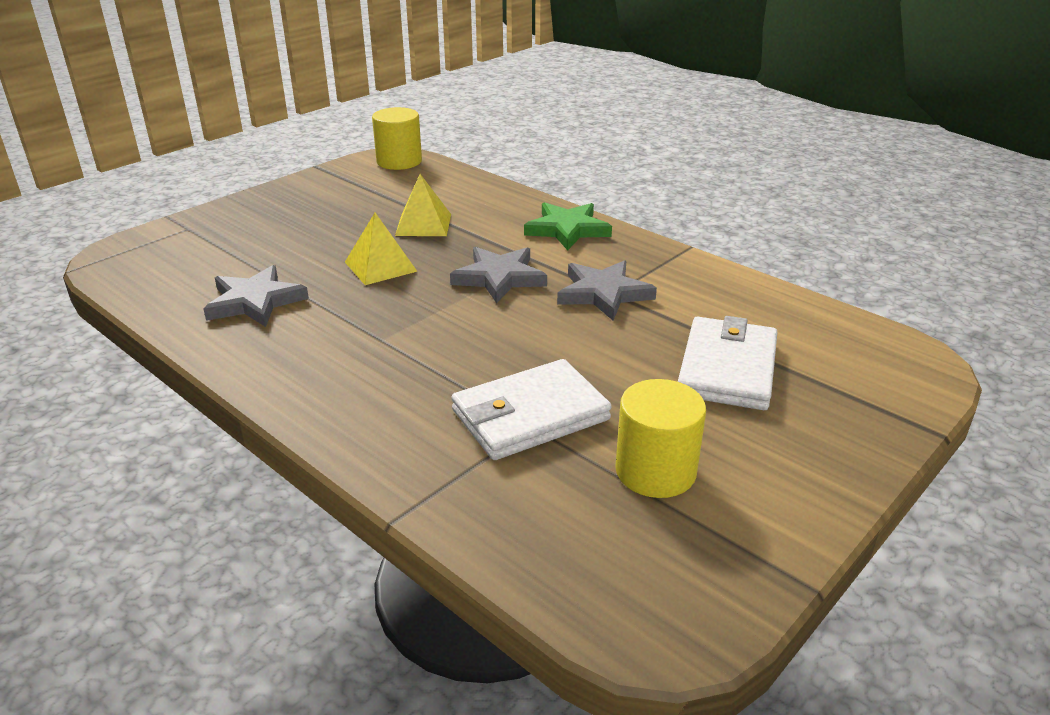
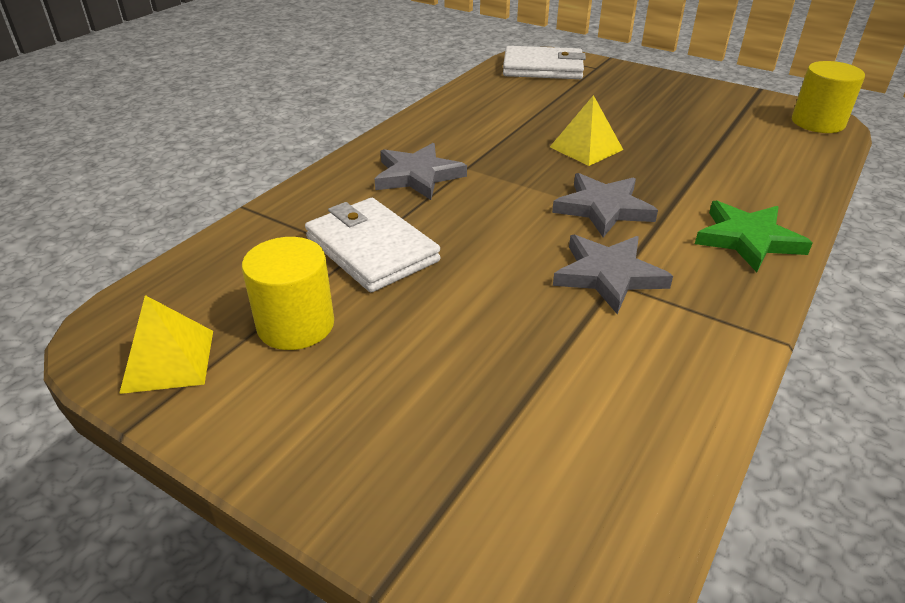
camera: 80 degrees right, 5 degrees up
(255, 301) = (500, 111): grey star -> grey star (418, 175)
(423, 224) = (684, 155): yellow pyramid -> yellow pyramid (168, 360)
(727, 368) = (483, 375): white wallet -> white wallet (543, 68)

